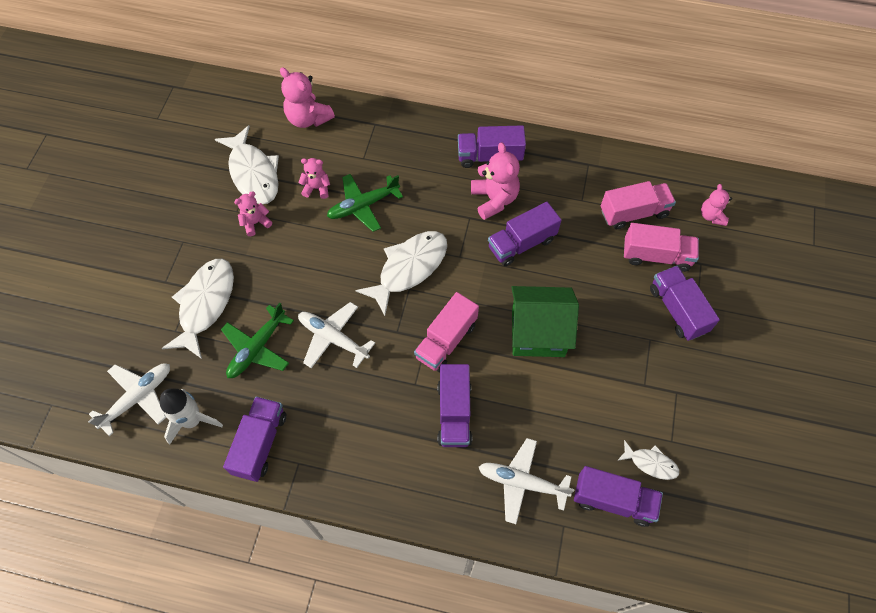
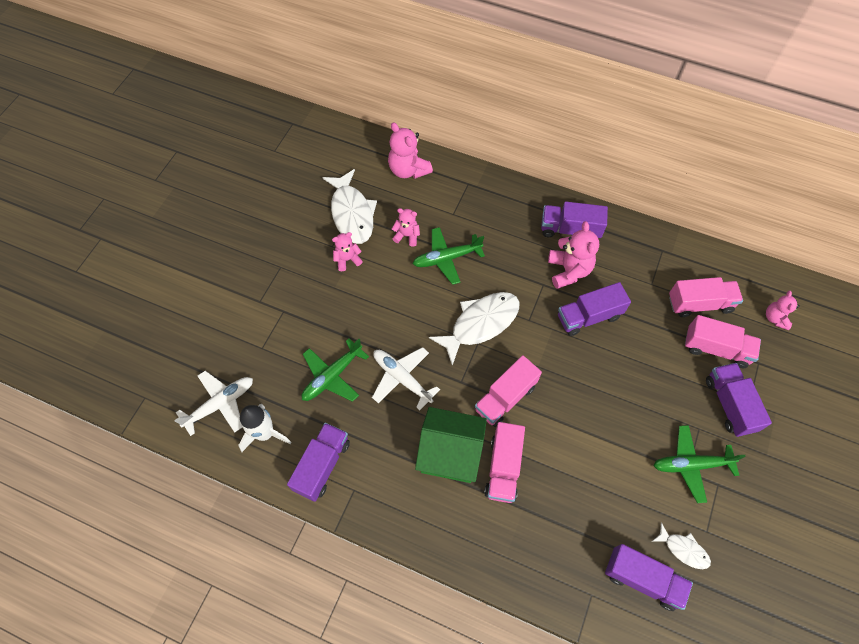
camera: 10 degrees right, 0 degrees up
(205, 304) = (292, 328): white fish -> none
(454, 413) = (503, 467): purple truck -> pink truck
(521, 482) = (557, 545): white plane -> none
(538, 332) = (592, 404): green house -> green house (450, 453)
(646, 377) = (691, 465): none -> green plane

